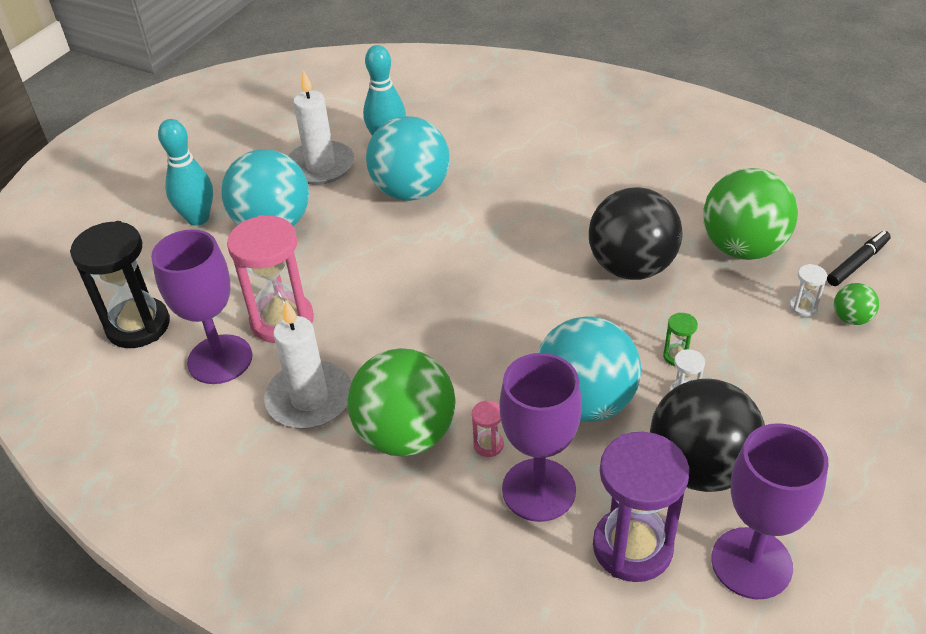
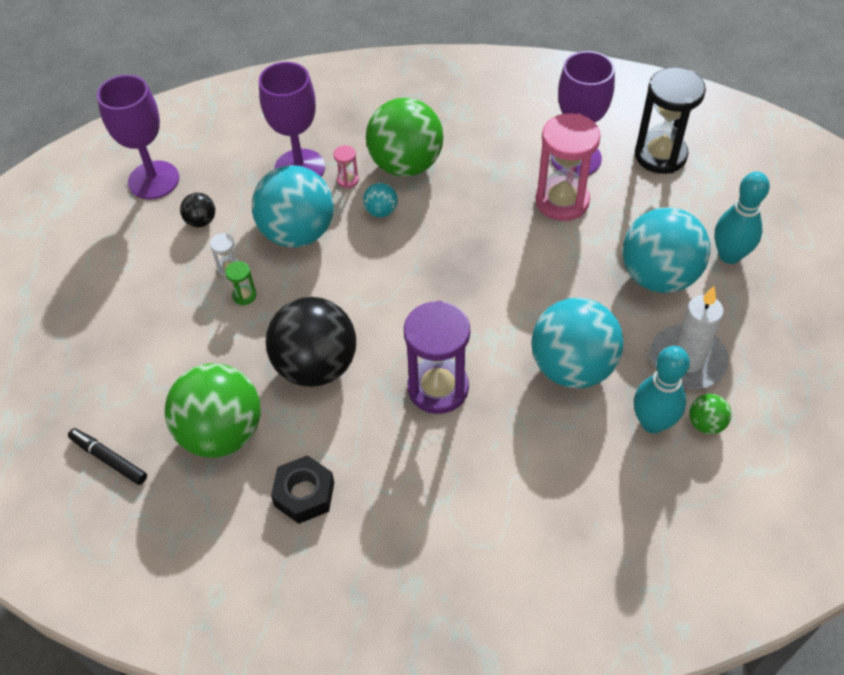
camera: 150 degrees right, 10 degrees up
(309, 399) = (488, 160): white candle -> none
(475, 388) = (381, 211): none -> turquoise ball
(632, 547) = (227, 161): purple hourglass -> purple hourglass (438, 388)
(685, 187) = (304, 494): none -> black nut
(700, 468) = (201, 221): black ball -> black ball, size x0.44
(803, 307) = (152, 385): white hourglass -> none
(851, 318) = (109, 391): green ball -> green ball (706, 424)
(857, 263) = (109, 459): black marker -> black marker turned 105 degrees clockwise

